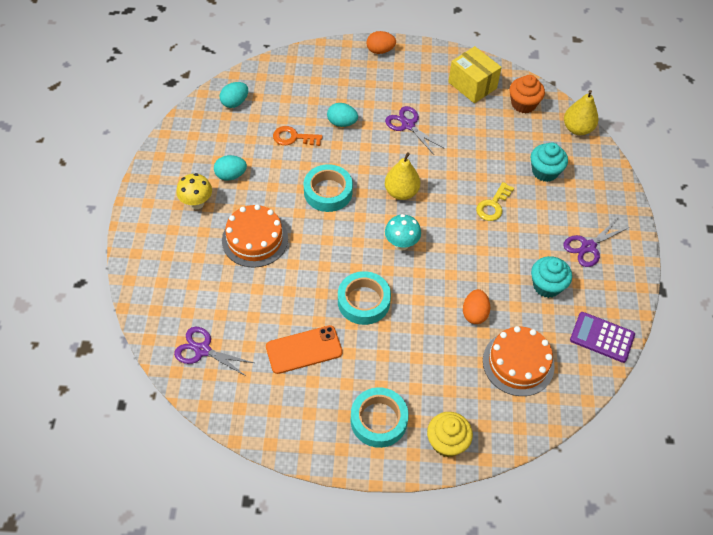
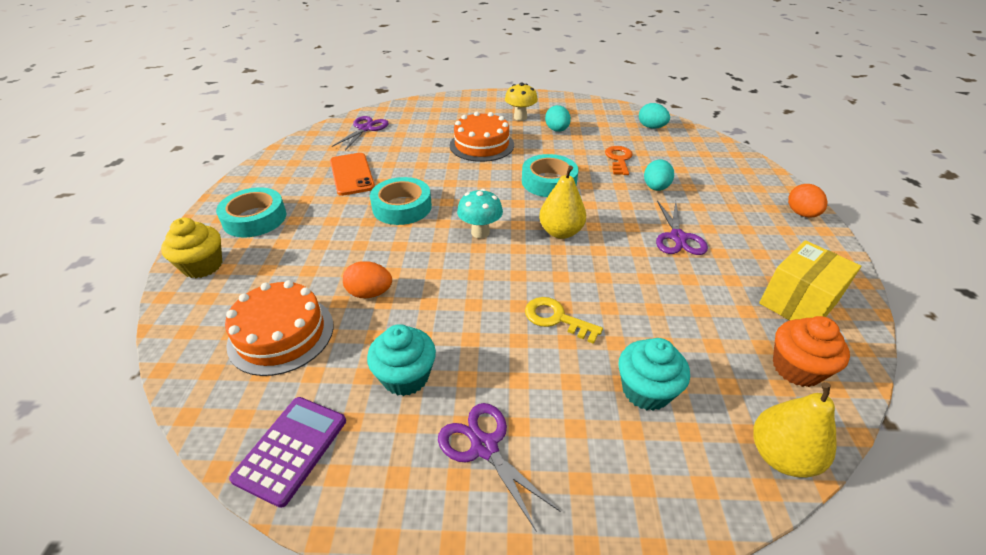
camera: 90 degrees right, 15 degrees down
(408, 125) = (678, 237): purple scissors -> purple scissors turned 135 degrees clockwise

